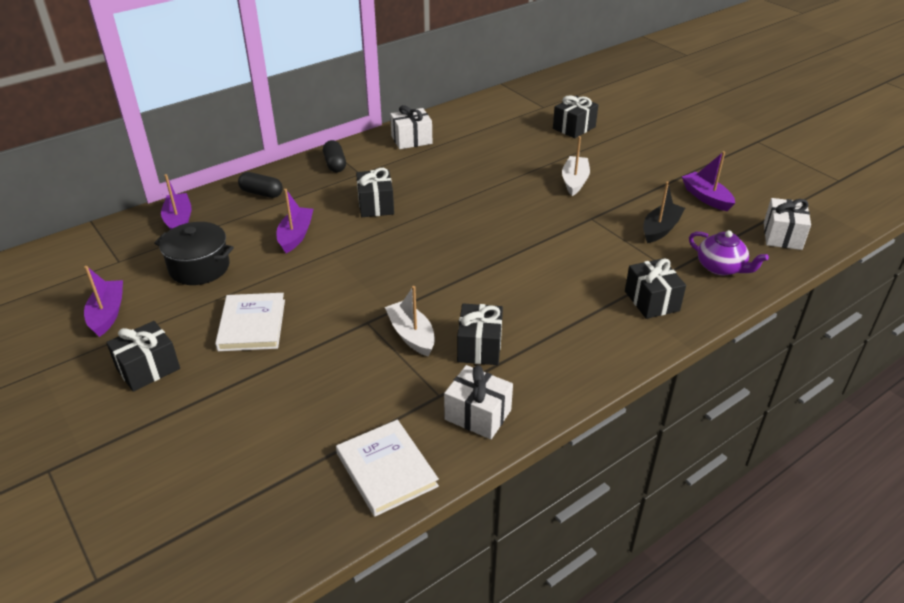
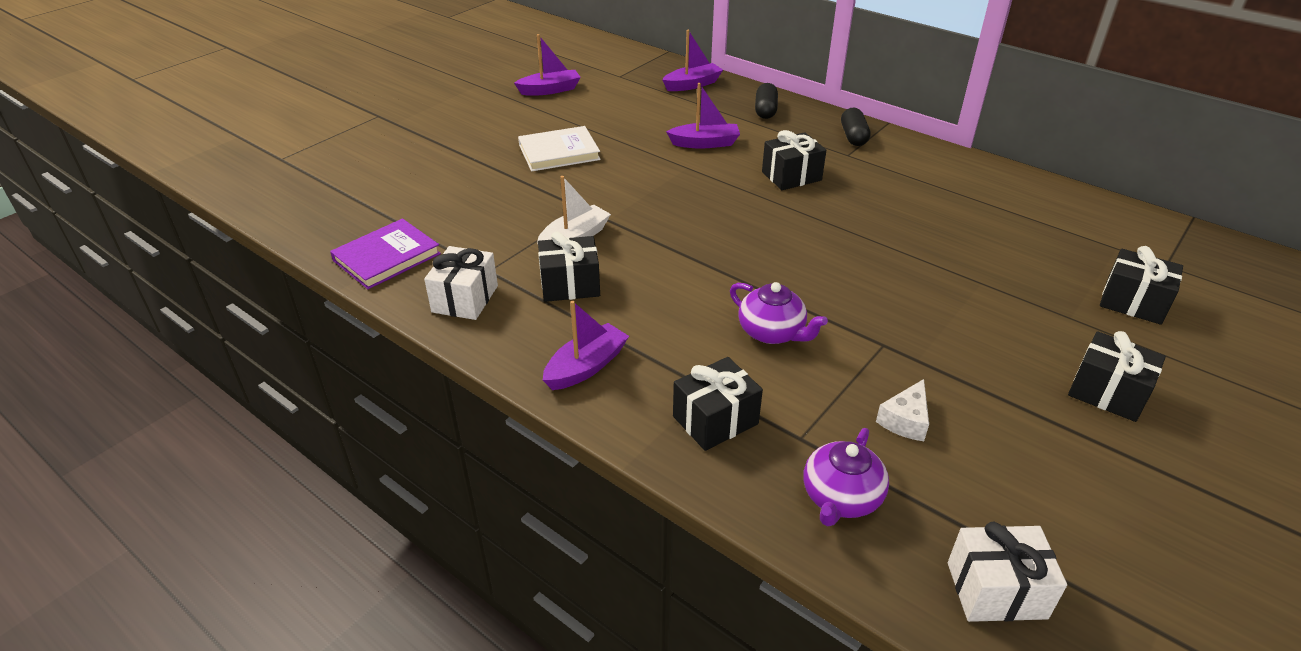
camera: 75 degrees right, 0 degrees up
(148, 368) = (490, 122): black gift -> black gift (1107, 393)
(199, 267) = (628, 110): black pot -> none
(335, 164) = (853, 137): black capsule -> black capsule turned 60 degrees counterclockwise
(386, 470) = (387, 257): white book -> purple book
(411, 140) = (954, 173): white gift -> none
(568, 258) = (772, 332): none -> purple teapot
(574, 181) = (970, 319): white boat -> none
(660, 229) = (905, 420): black boat -> white cheese
(706, 197) = (1046, 475): purple boat -> purple boat (586, 367)

